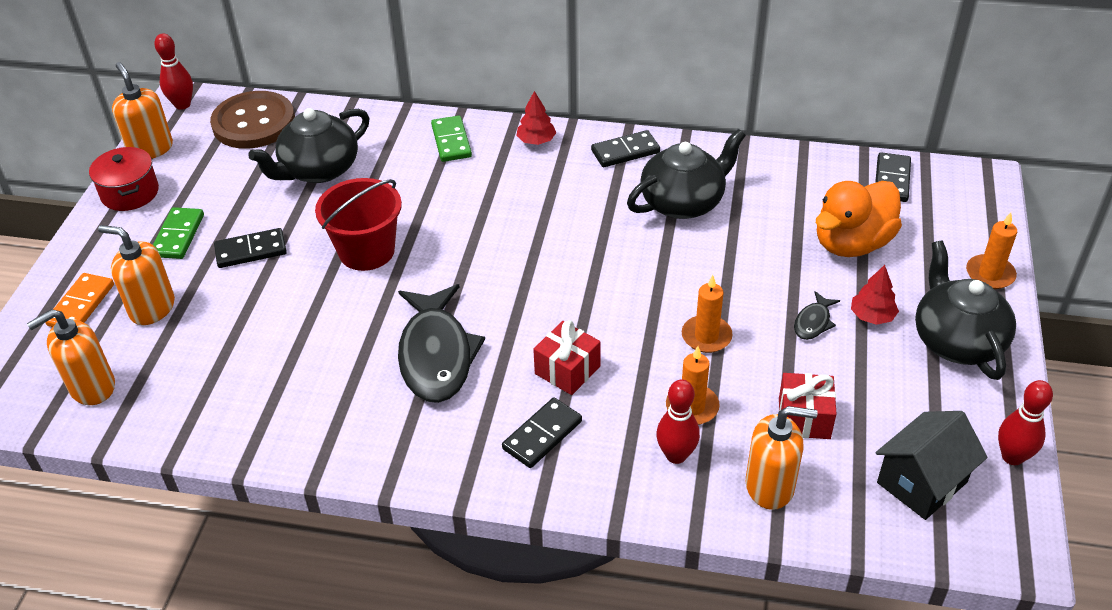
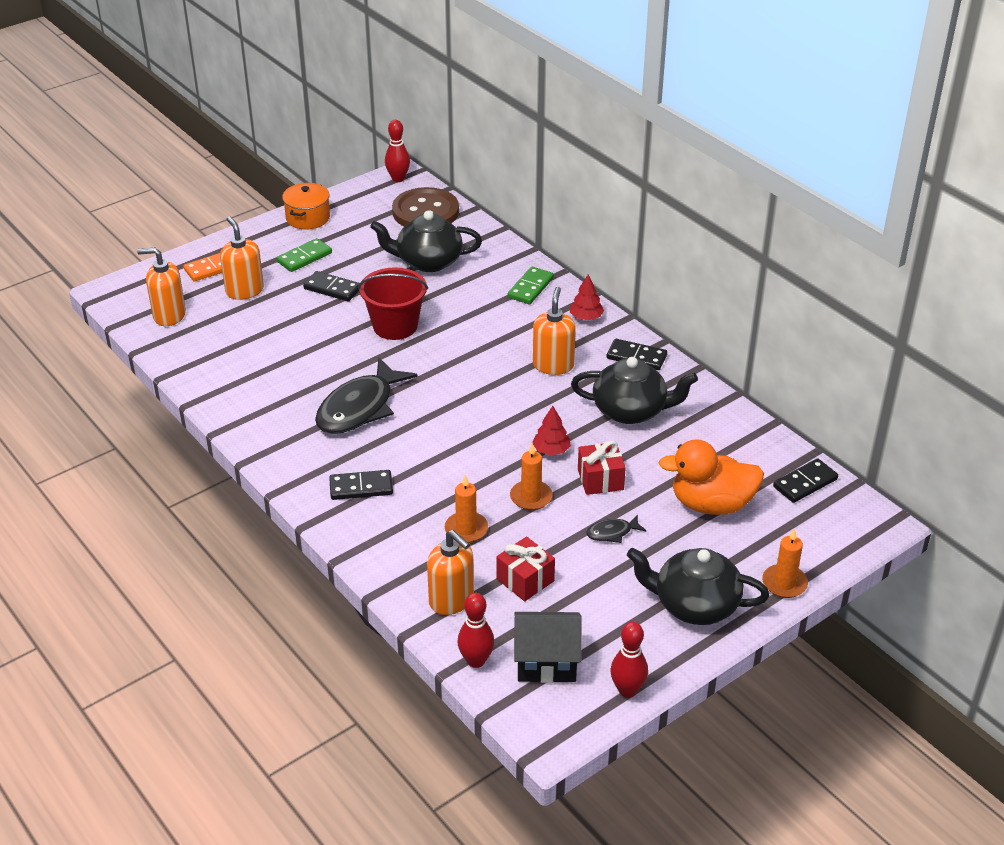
camera: 40 degrees right, 5 degrees down
(130, 193) = (308, 218): red pot -> orange pot
(150, 149) = (349, 197): orange soap dispenser -> orange soap dispenser (553, 365)
(567, 370) = (421, 462): red gift -> red gift (600, 479)
(676, 455) = (420, 548): red bowling pin -> red bowling pin (476, 661)
(872, 316) = (658, 554): red tree -> red tree (551, 450)
(956, 341) = (694, 605): black teapot -> black teapot turned 105 degrees counterclockwise

